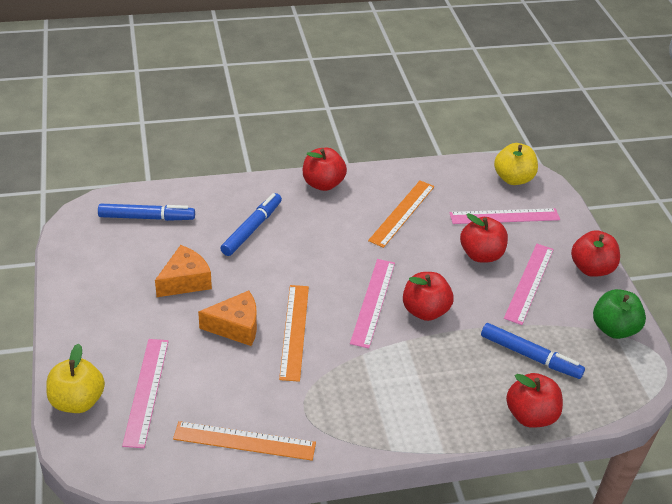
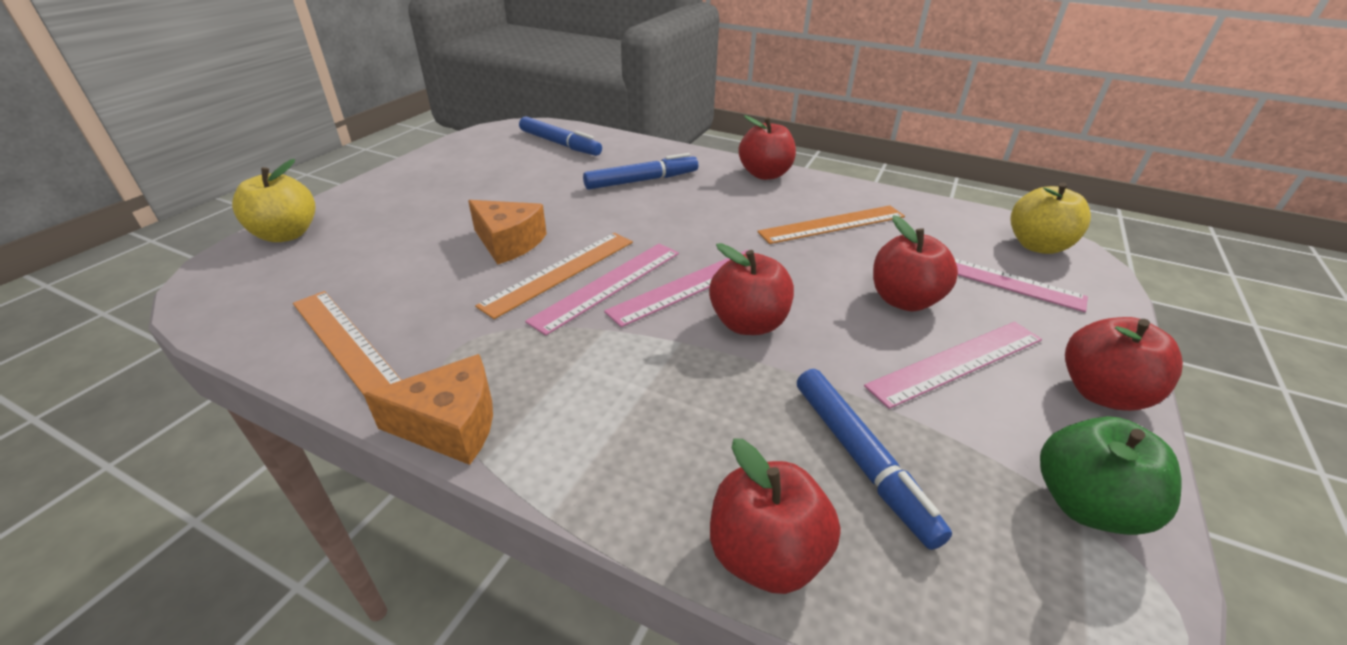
camera: 40 degrees right, 5 degrees down
(146, 391) = (347, 254): pink ruler -> pink ruler (608, 285)
(185, 281) = (521, 192): orange cheese -> orange cheese (451, 425)

